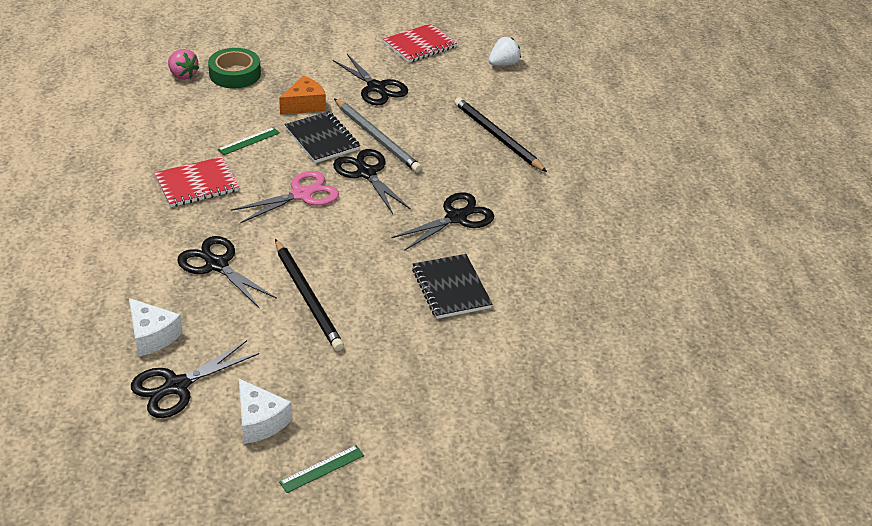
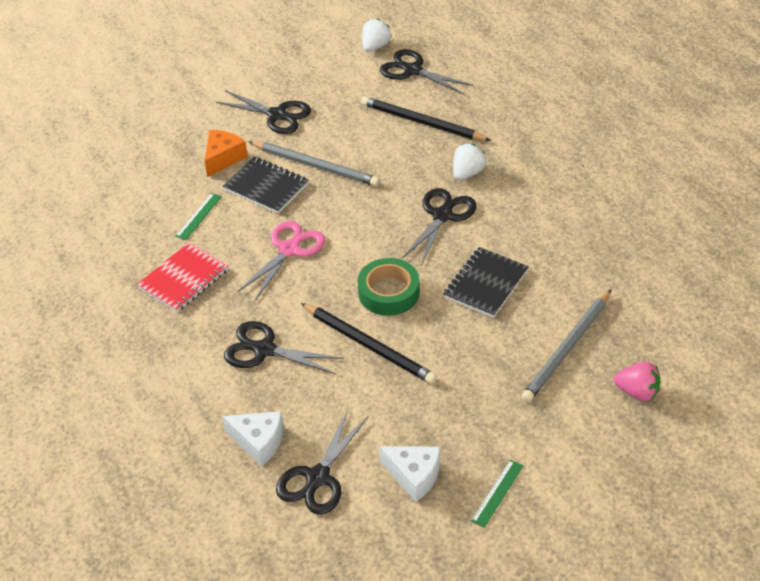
camera: 20 degrees left, 5 degrees up
(183, 75) = (80, 172): pink strawberry -> pink strawberry (637, 392)
(235, 74) = (131, 152): green tape -> green tape (389, 292)
(366, 173) = (332, 205): black scissors -> black scissors (413, 70)
(419, 45) = (285, 55): red notebook -> none
(451, 288) = (486, 284): black notebook -> black notebook turned 75 degrees clockwise
(484, 372) = (567, 349): none -> grey pencil
(506, 191) = (467, 173): none -> white strawberry

